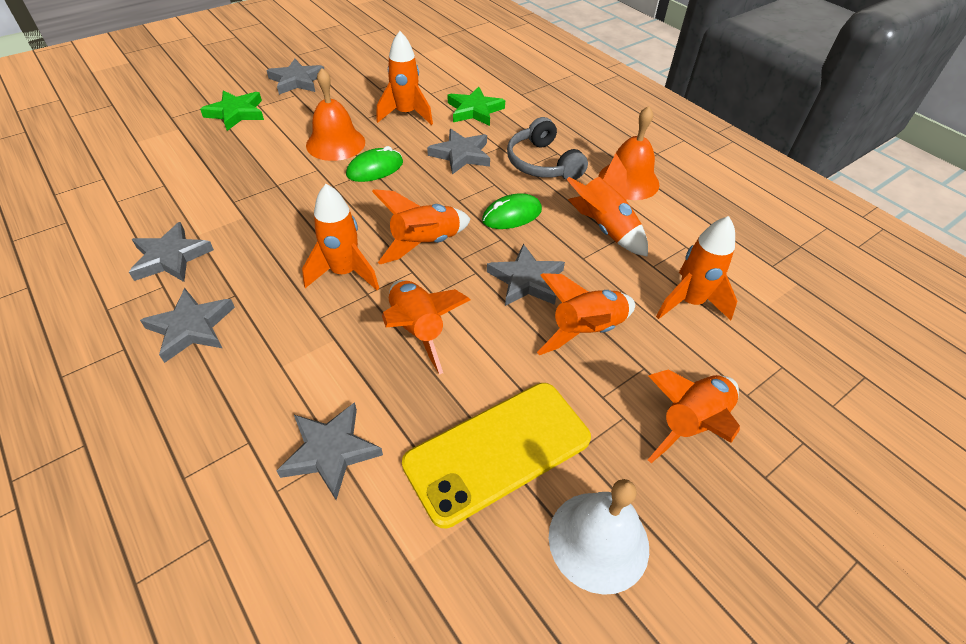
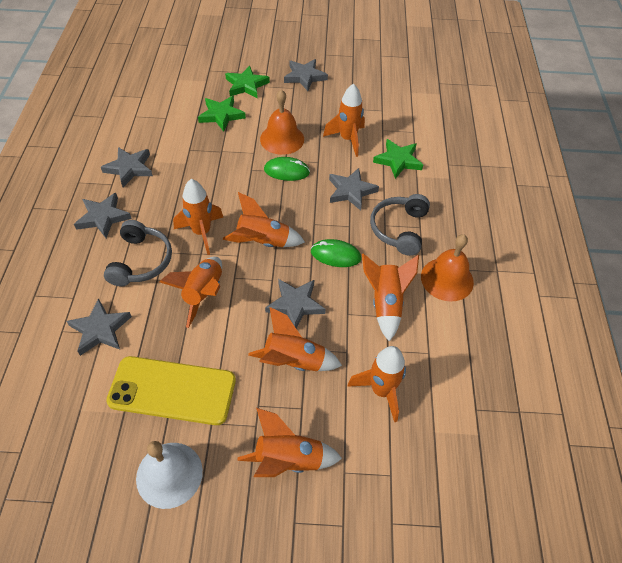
camera: 40 degrees right, 5 degrees up
(237, 152) = (221, 115): none -> green star
(300, 344) = (141, 261): none -> grey headphones

